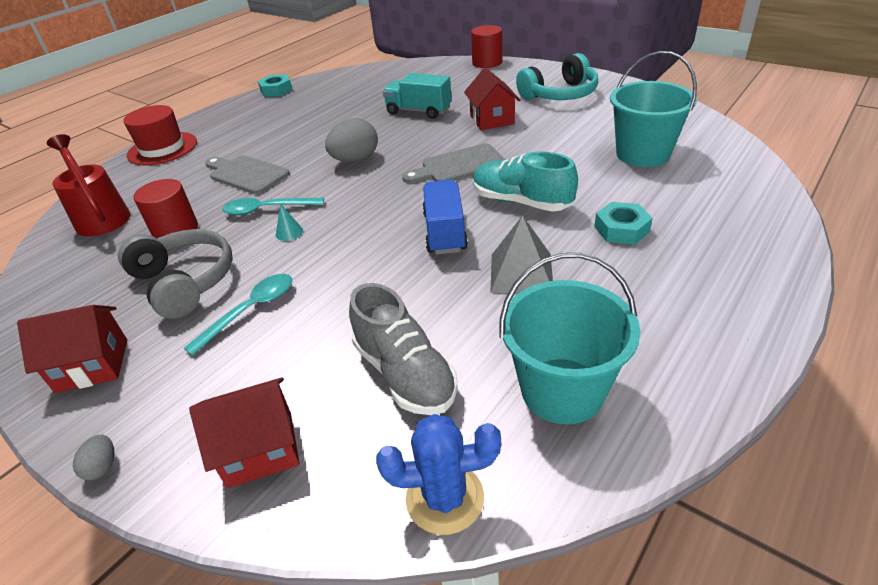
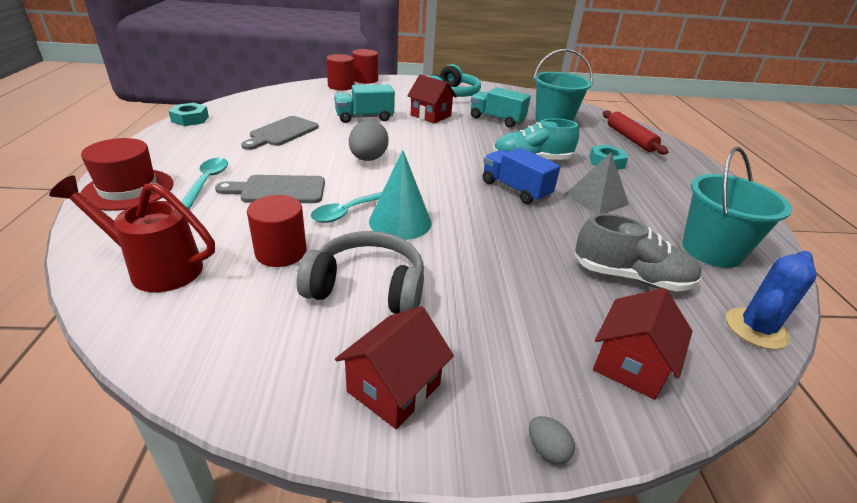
camera: 45 degrees left, 5 degrees down
(251, 310) = (465, 284): turquoise spoon -> turquoise spoon (207, 182)
(289, 232) = (400, 222): turquoise cone -> turquoise cone, size x2.36
(449, 68) = (341, 86): none -> red cylinder
(458, 166) = (456, 148): grey cutting board -> grey cutting board (281, 133)
(565, 138) = (497, 120): none -> turquoise truck
(725, 203) = (630, 138): none -> red rolling pin

